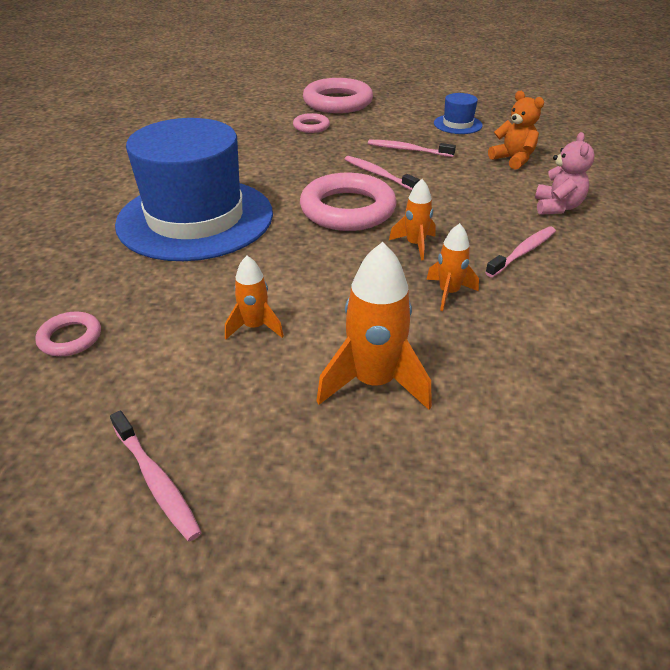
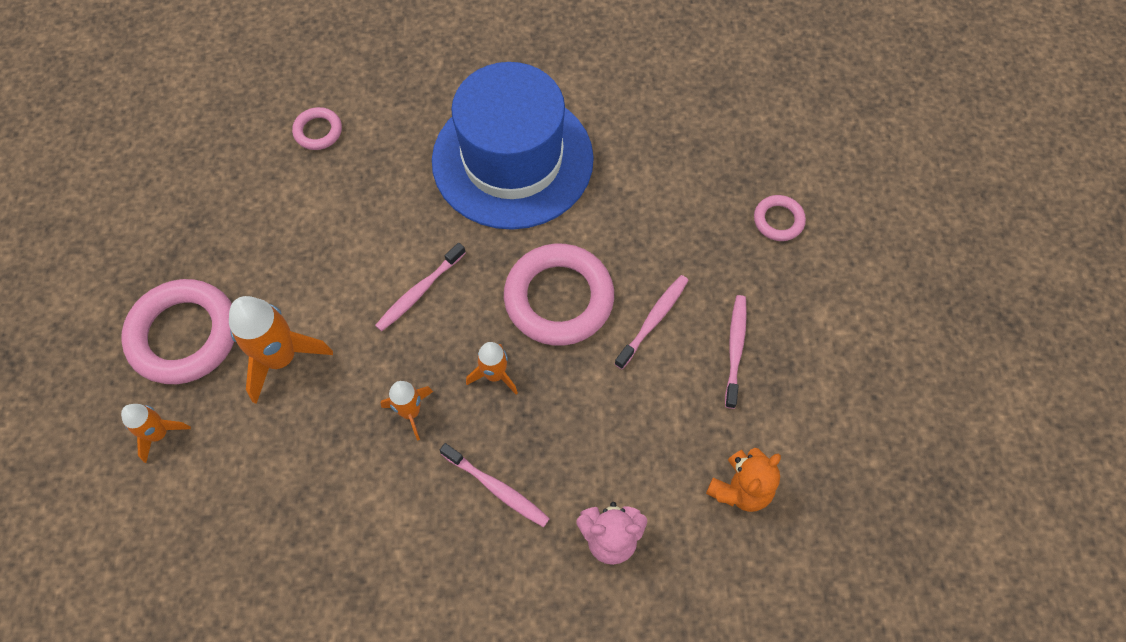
camera: 80 degrees right, 25 degrees up
(156, 480) = (182, 237): pink toothbrush -> pink toothbrush (419, 292)
(255, 327) = (343, 256): orange rocket -> orange rocket (159, 434)
(337, 102) = (879, 238): pink ring -> pink ring (184, 335)
(457, 124) = (846, 411): blue hat -> none

